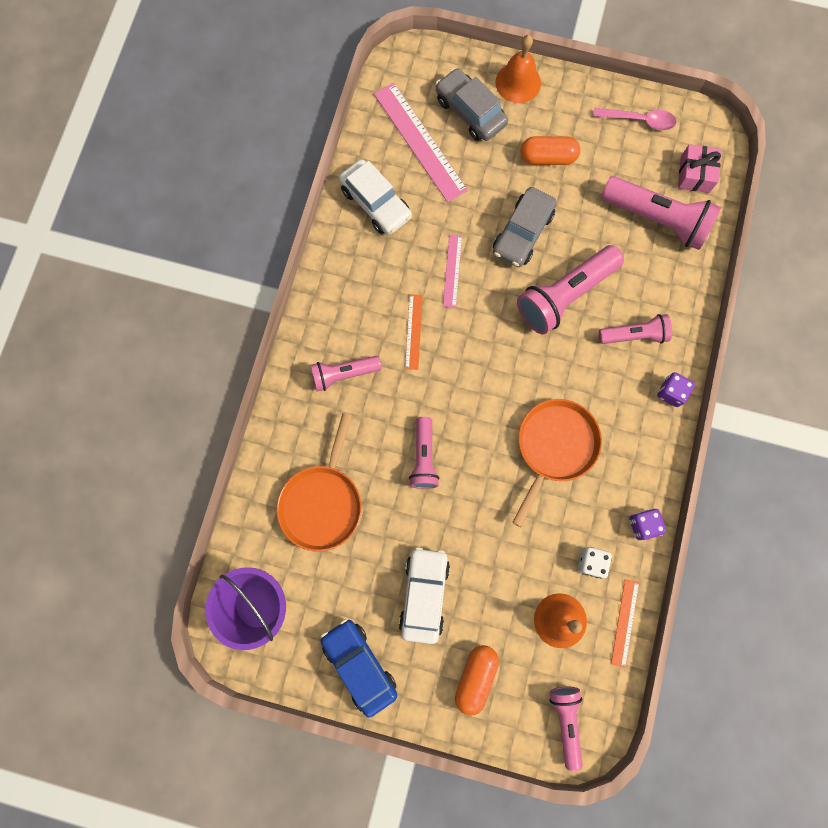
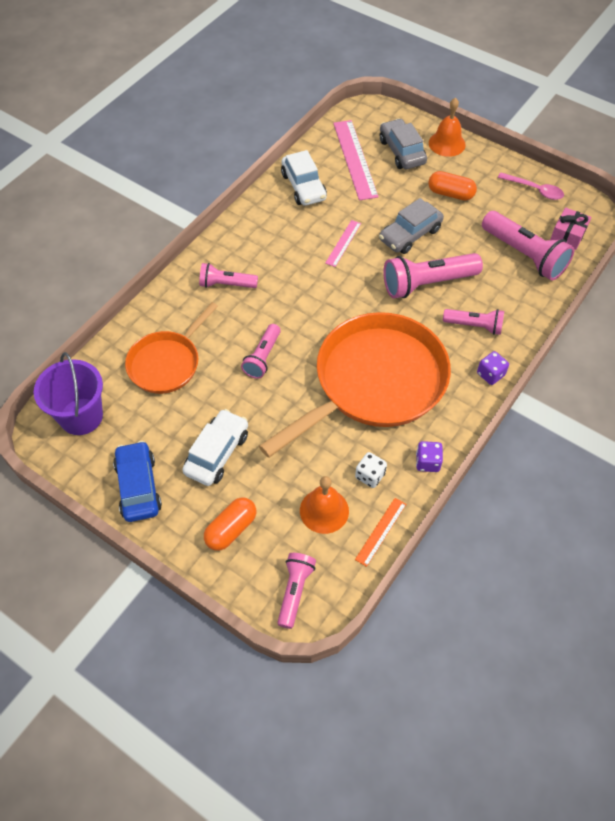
camera: 20 degrees right, 20 degrees down
(414, 331) = (294, 273): orange ruler -> none
(554, 447) = (374, 383): orange pan -> orange pan, size x1.80

